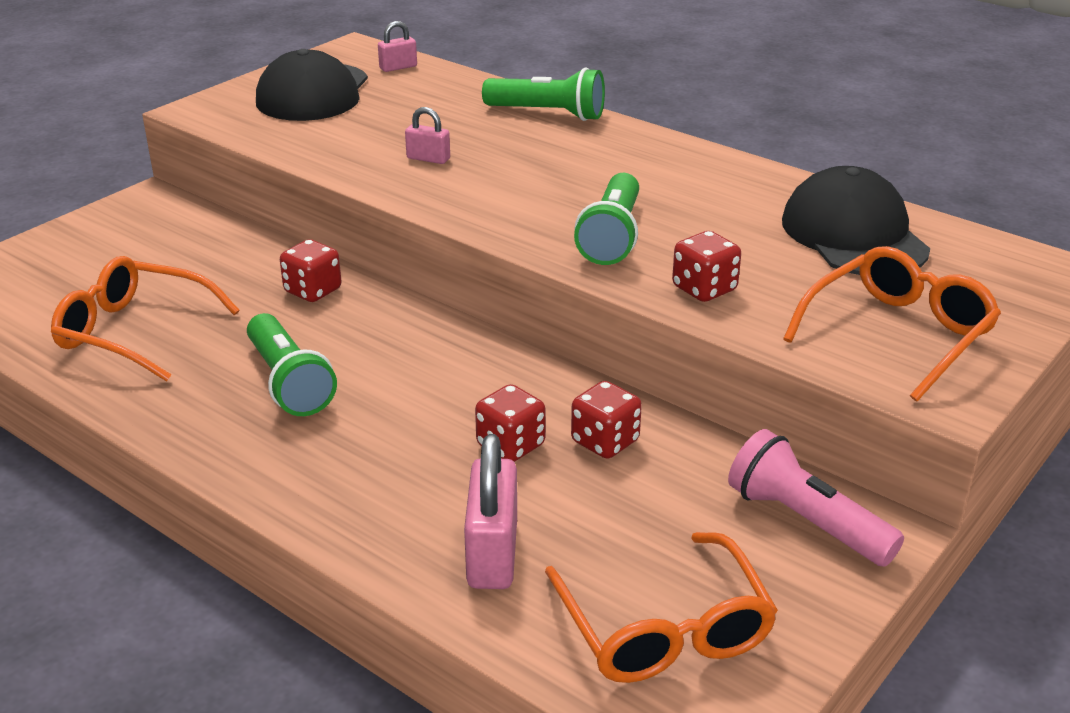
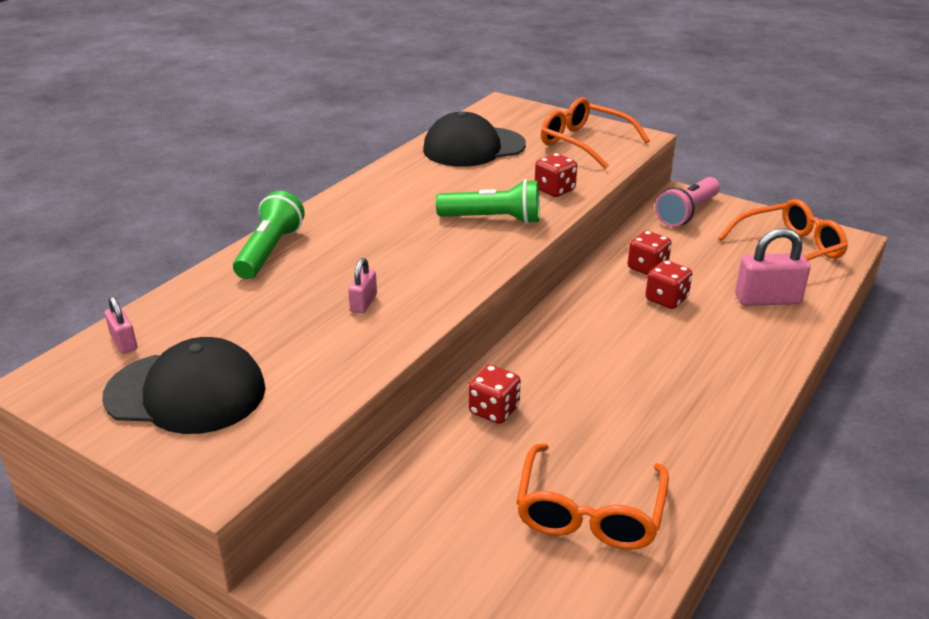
camera: 95 degrees left, 0 degrees up
(289, 382) = (634, 401): green flashlight -> none

